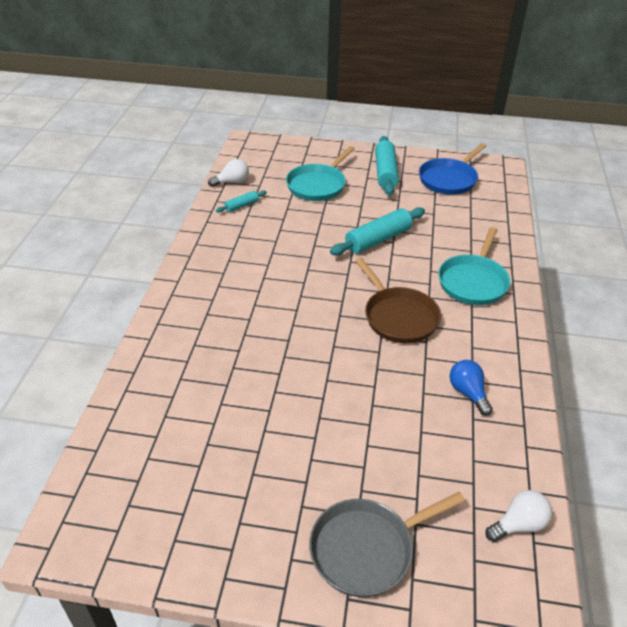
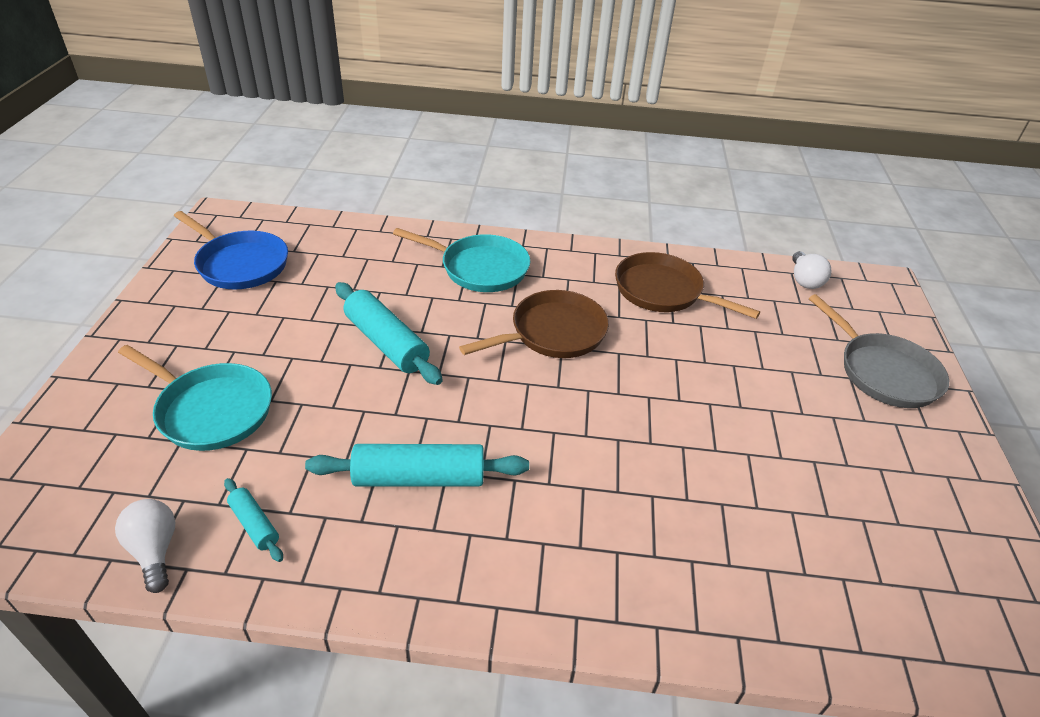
camera: 95 degrees left, 0 degrees up
(385, 173) = (197, 326): turquoise rolling pin -> turquoise rolling pin (419, 478)
(468, 393) = (663, 291): blue light bulb -> brown pan
(518, 524) = (804, 280): white light bulb -> white light bulb turned 150 degrees counterclockwise

